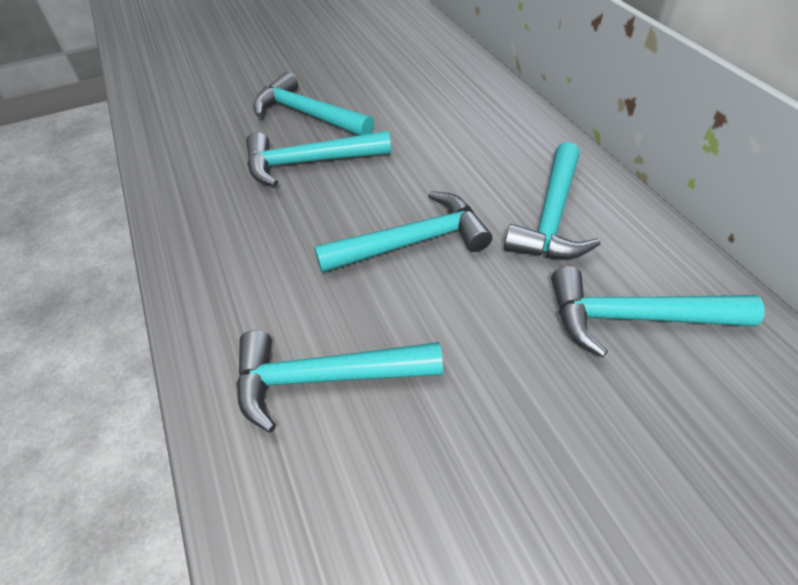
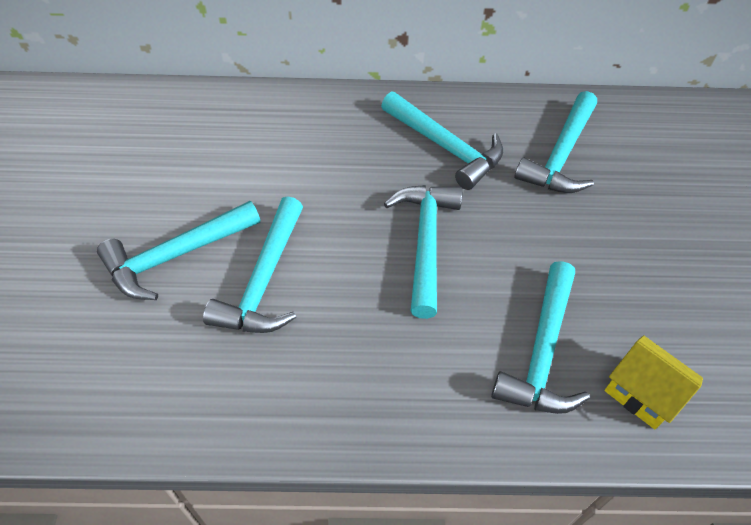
camera: 70 degrees left, 5 degrees up
(309, 501) = (642, 393): none -> yellow house

